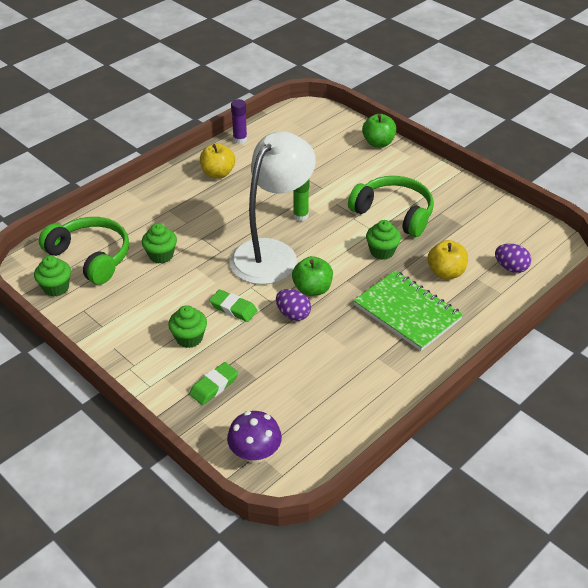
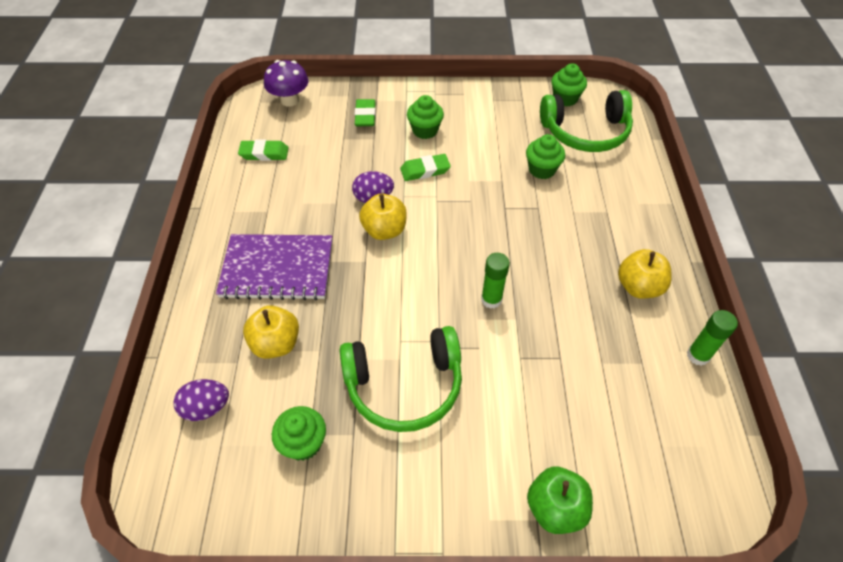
camera: 135 degrees right, 10 degrees up
(240, 139) = (698, 355): purple glue stick -> green glue stick
(272, 253) = (462, 238): white lamp -> none
(312, 289) = (384, 230): green apple -> yellow apple
(333, 410) = (264, 153): none -> green eraser
(382, 251) = (365, 319): green cupcake -> green cupcake (303, 443)
(407, 312) = (277, 269): green notebook -> purple notebook

